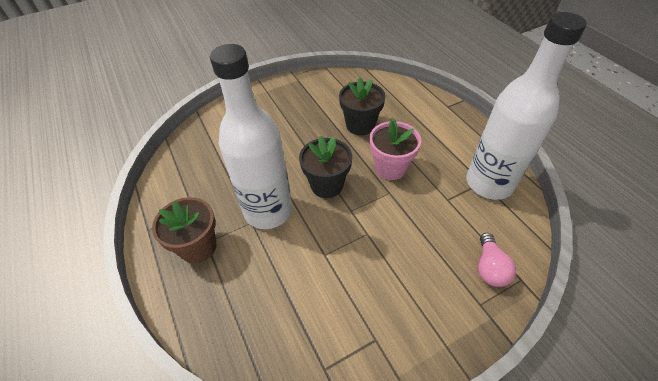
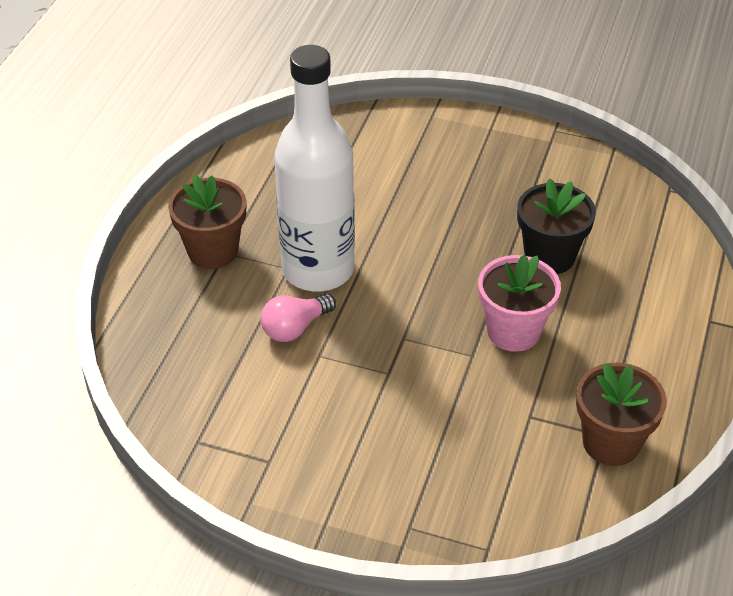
camera: 45 degrees right, 5 degrees down
(327, 185) = (413, 292): black flower pot -> none
(489, 183) = (611, 443): white bottle -> brown flower pot
(489, 268) = (470, 510): pink light bulb -> pink light bulb (295, 328)

